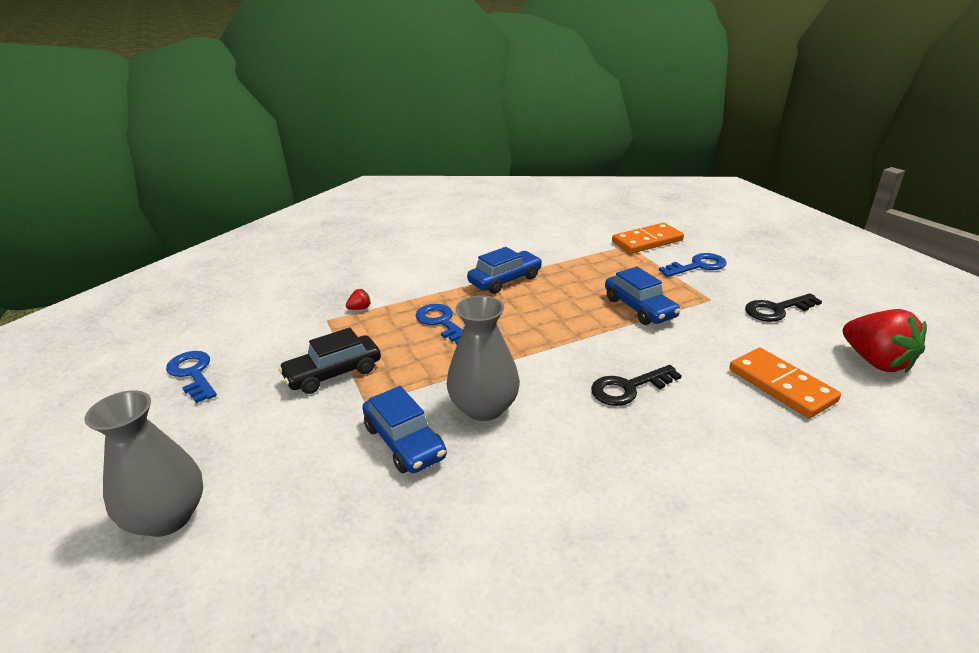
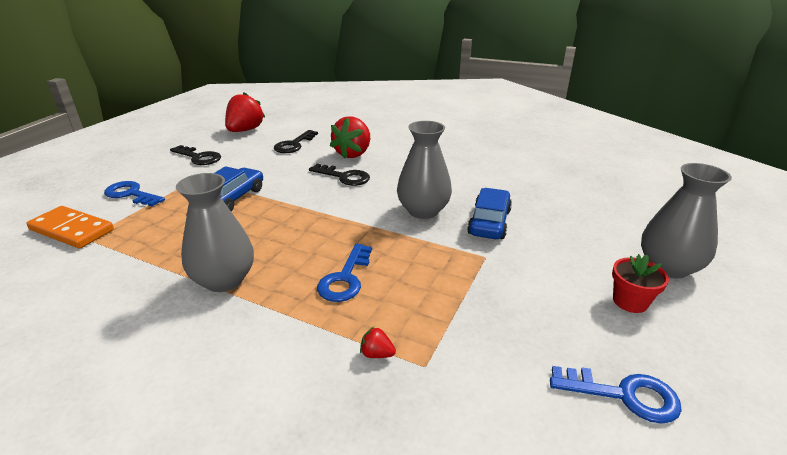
camera: 130 degrees left, 0 degrees up
(193, 373) = (624, 395): blue key -> blue key turned 90 degrees counterclockwise
(204, 443) = (630, 301): none -> red flower pot
(333, 373) = (484, 294): black car -> none
(505, 280) = (224, 280): blue car -> grey vase
(704, 425) = (353, 154): none -> red strawberry
(781, 385) = (294, 145): orange domino -> black key

